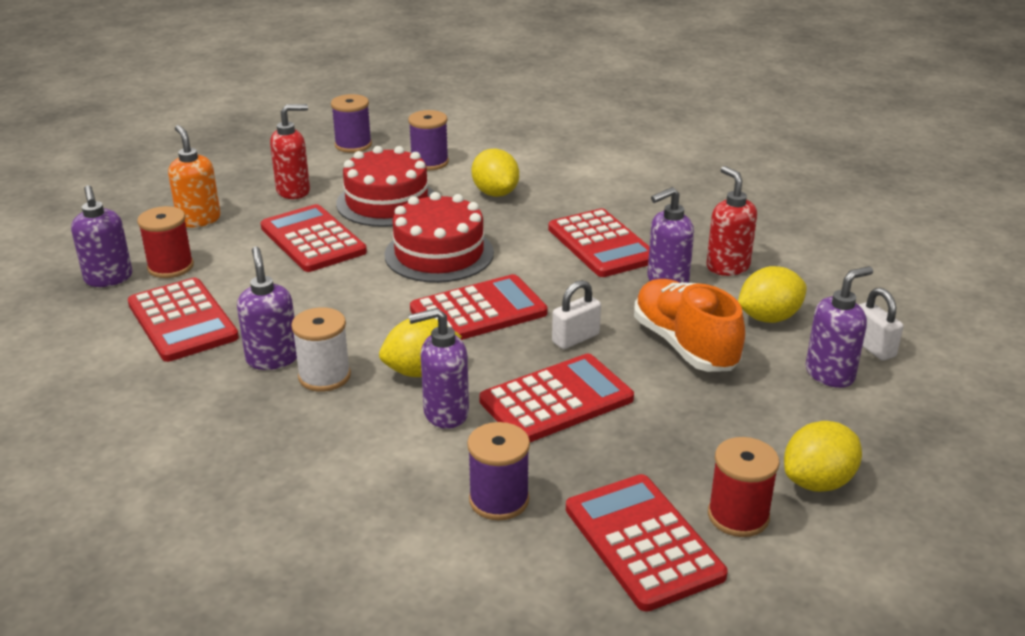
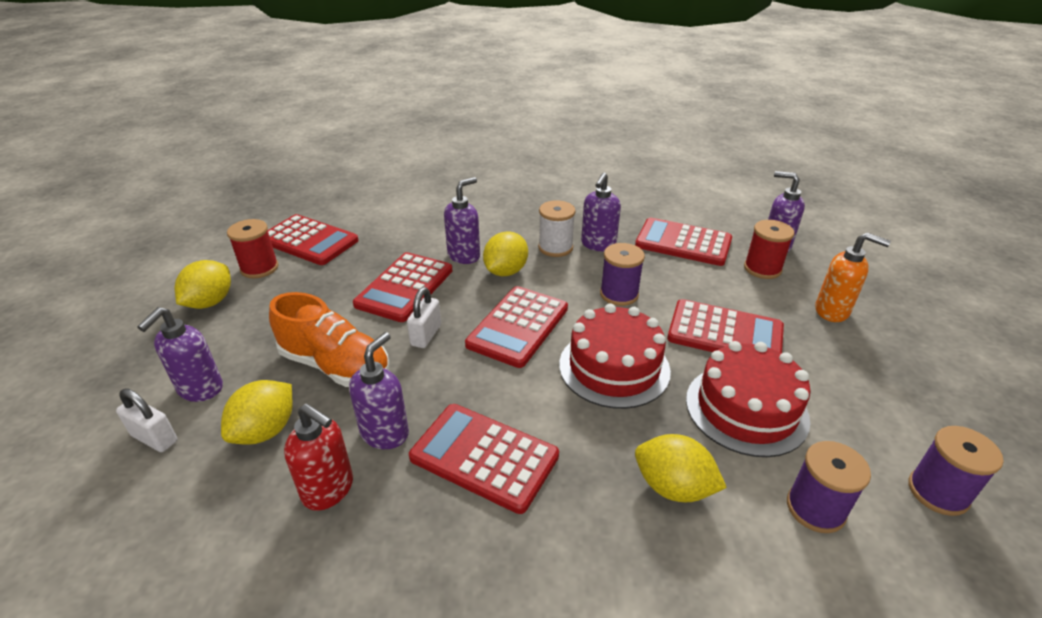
camera: 145 degrees right, 5 degrees up
(272, 358) = (598, 245): purple soap dispenser -> purple soap dispenser turned 75 degrees clockwise
(294, 191) = (839, 379): red soap dispenser -> none
(499, 500) = (395, 231): purple spool -> purple spool (619, 294)

